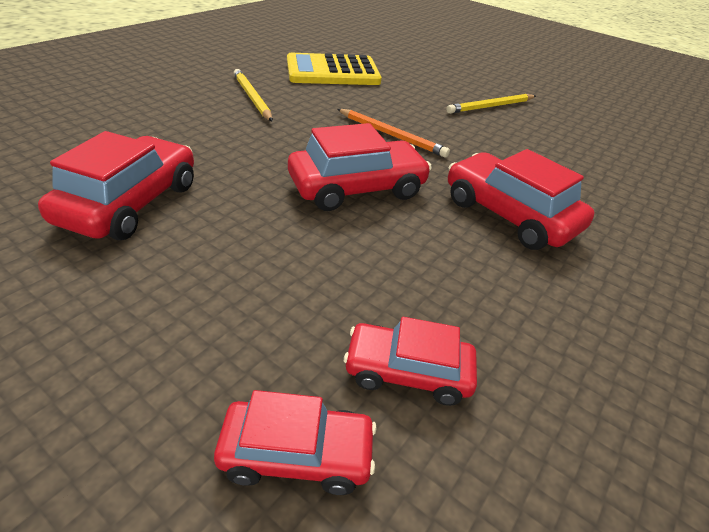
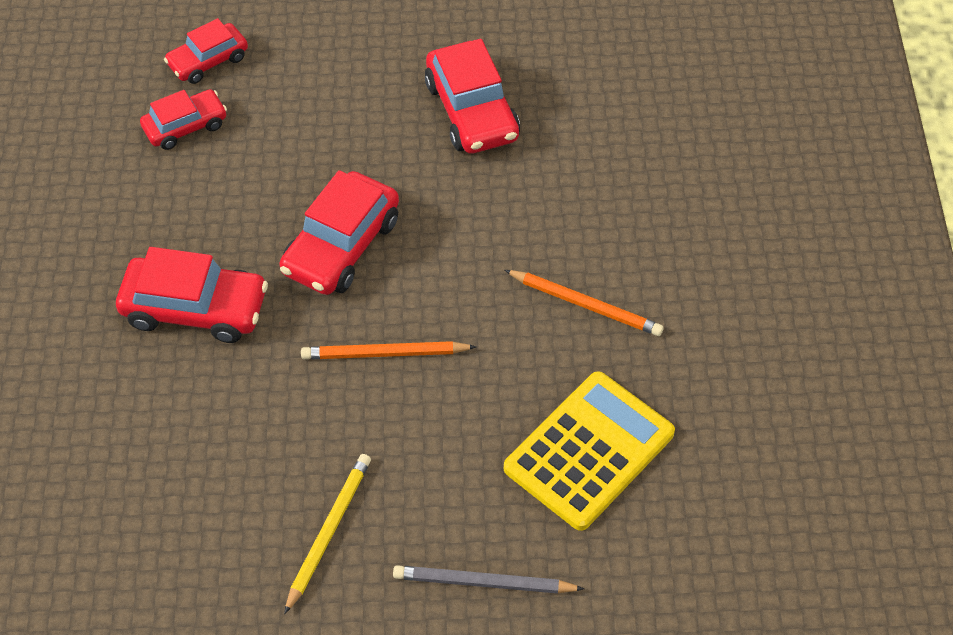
camera: 145 degrees right, 15 degrees up
(252, 98) = (585, 304): yellow pencil -> orange pencil
(429, 71) = (484, 583): none -> grey pencil

